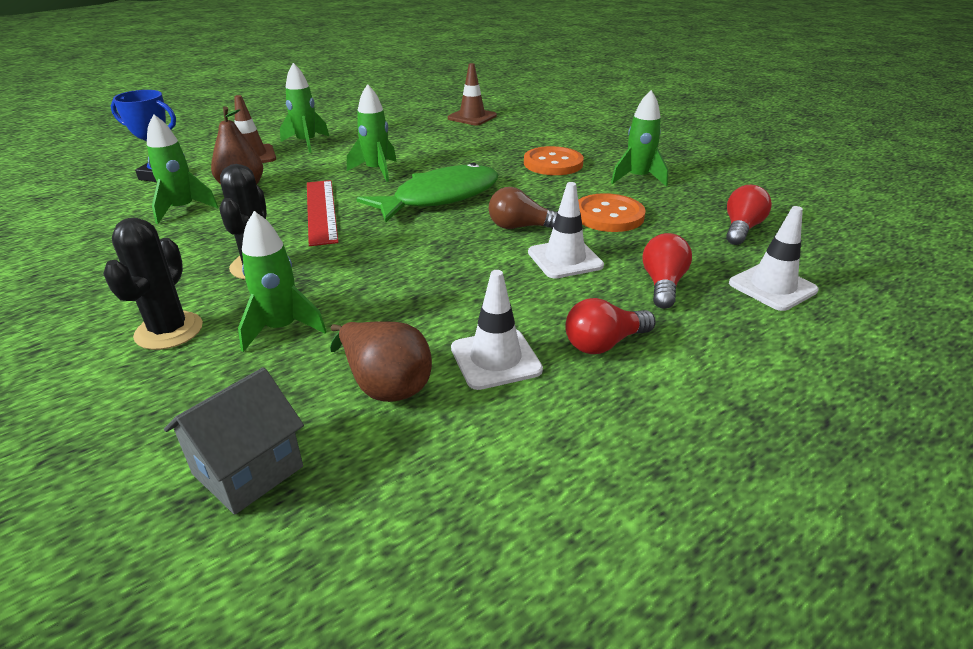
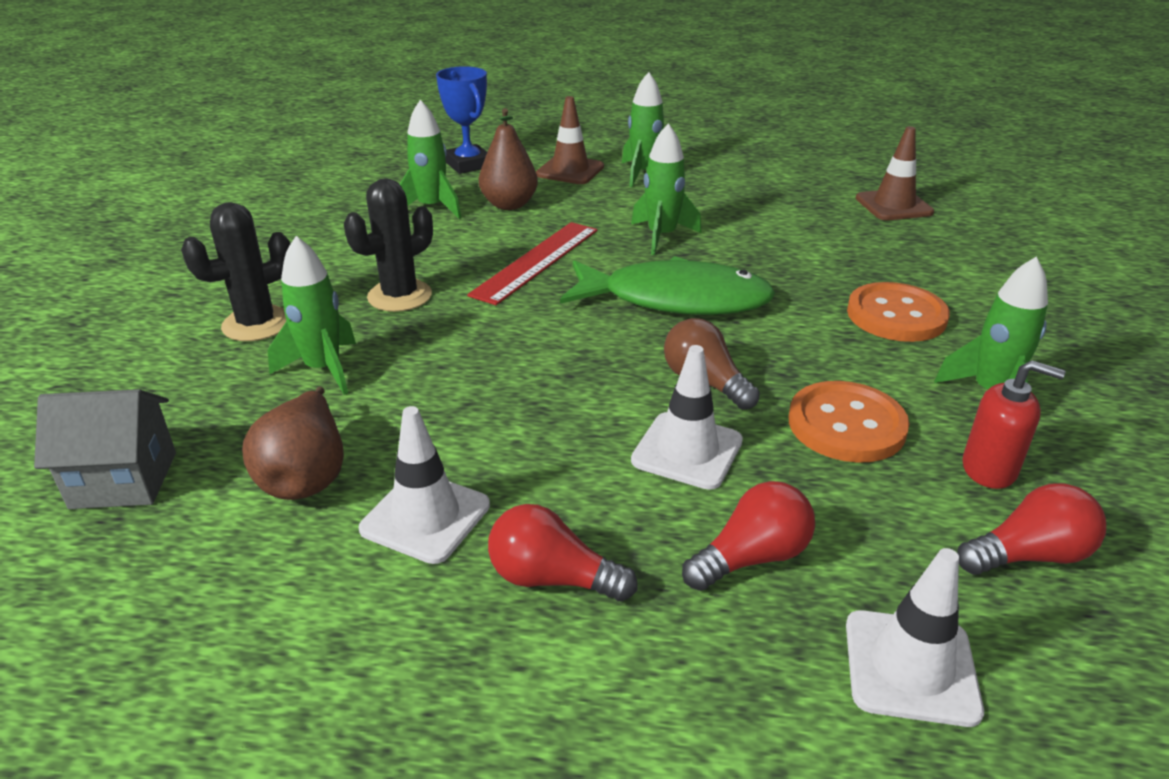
camera: 45 degrees right, 0 degrees up
(683, 206) = (989, 469): none -> red soap dispenser

